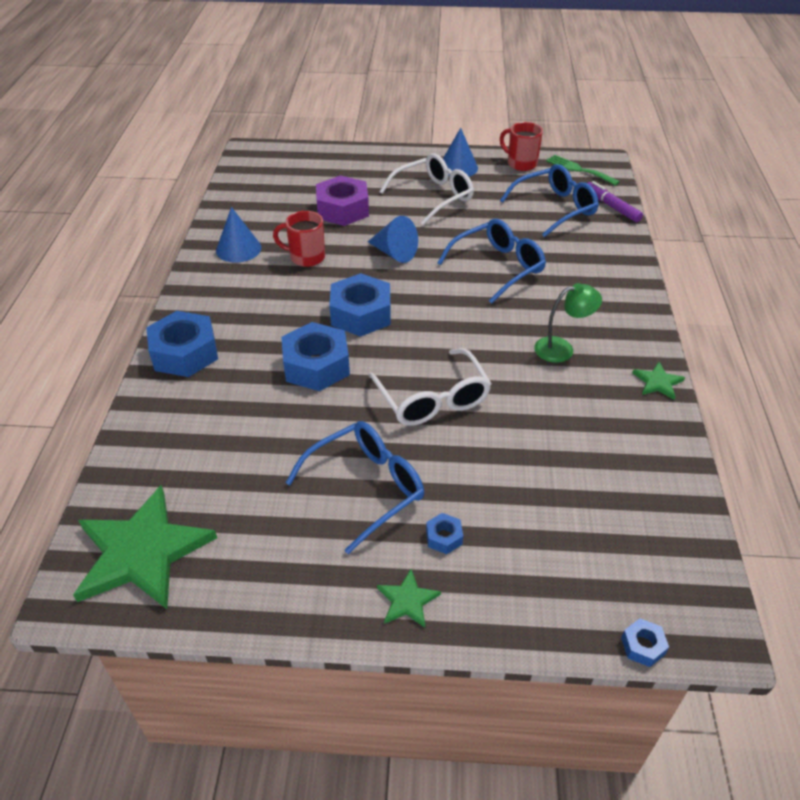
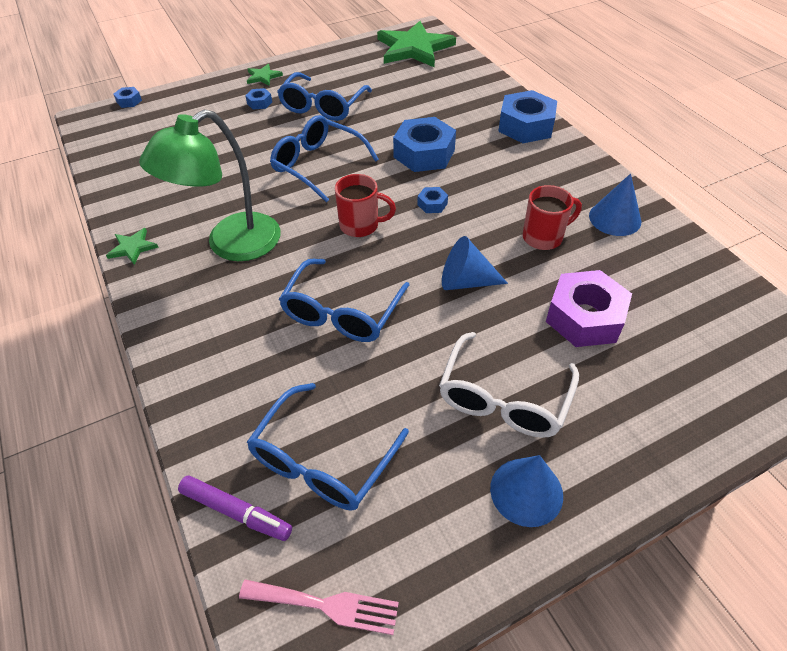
camera: 150 degrees right, 5 degrees up
(361, 314) = (432, 204): blue nut -> blue nut, size x0.45
(432, 398) = (318, 165): white glasses -> blue glasses
(521, 163) = (437, 565): red mug -> red mug (361, 225)
(562, 348) = (231, 245): green lamp -> green lamp, size x1.85
(579, 170) = (326, 605): green fork -> pink fork

